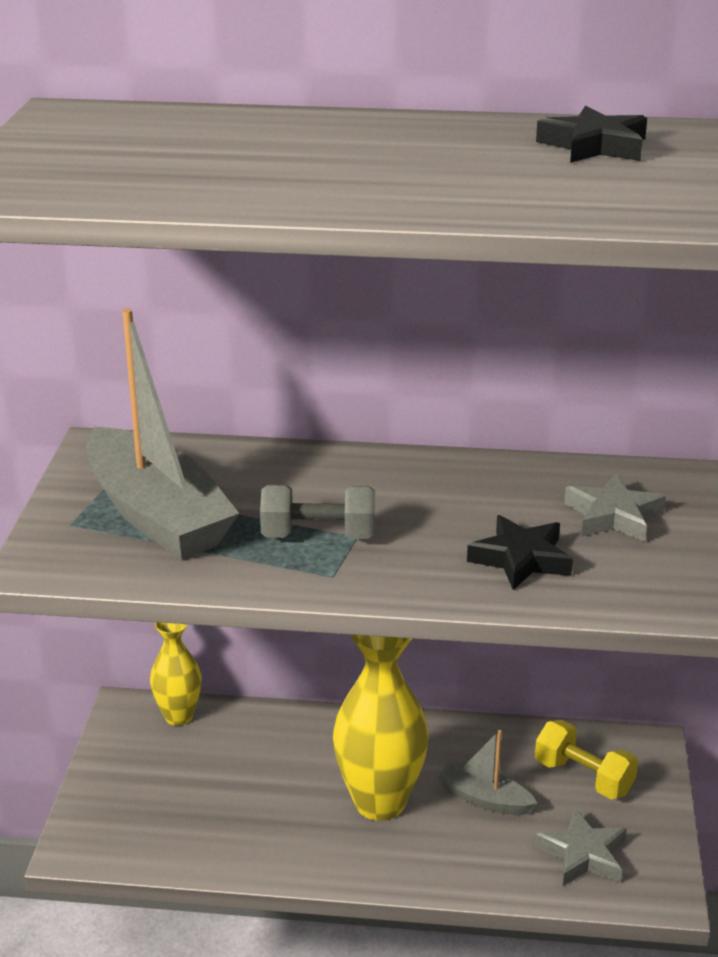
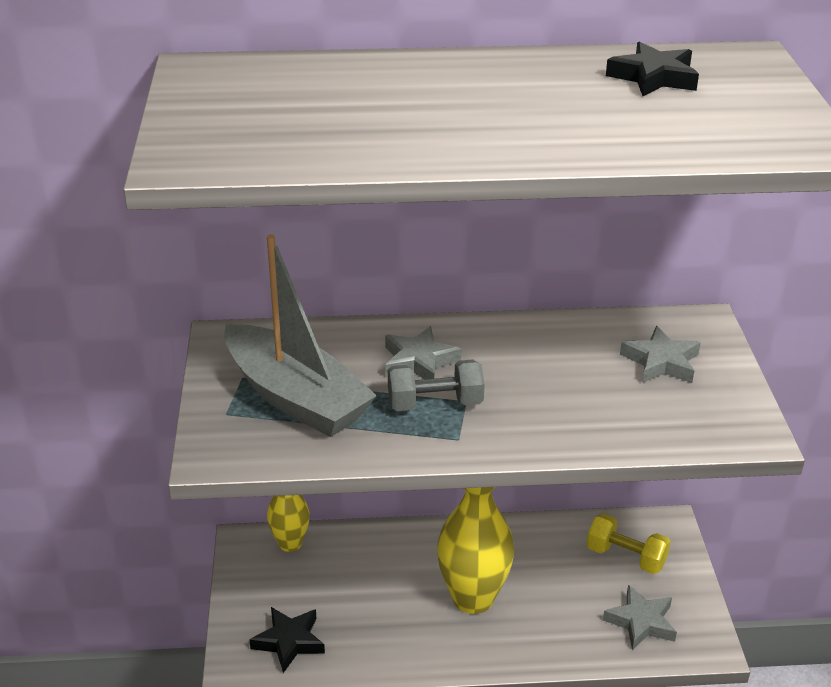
camera: 10 degrees left, 5 degrees up
(316, 490) = (419, 361): none -> grey star
(484, 799) = (554, 585): grey boat -> none
(521, 559) = (601, 408): black star -> black star (289, 641)

